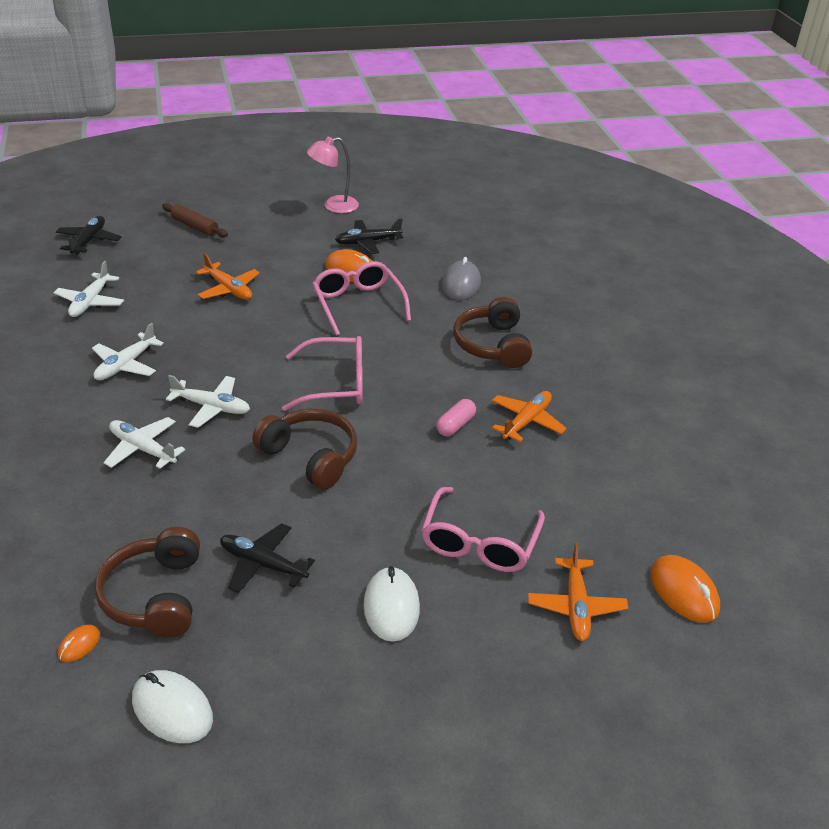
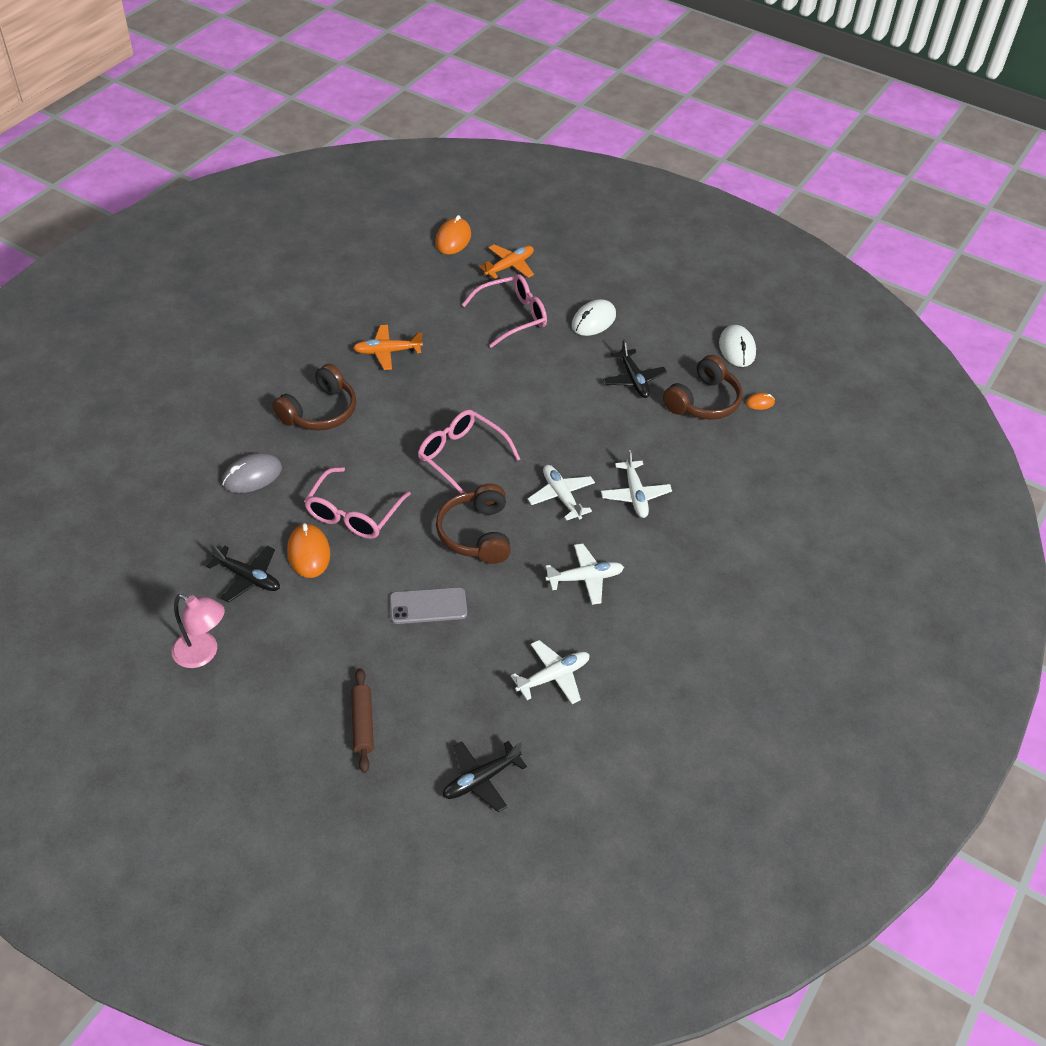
camera: 135 degrees left, 10 degrees up
(229, 289) = (428, 606): orange plane -> grey phone
(311, 456) = (540, 419): brown headphones -> brown headphones (476, 534)
(455, 425) = (430, 378): pink capsule -> none

